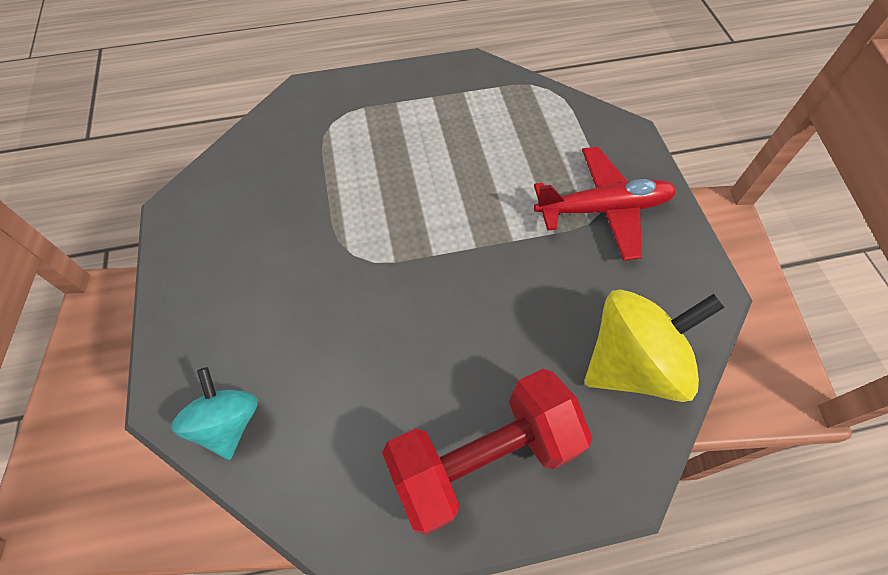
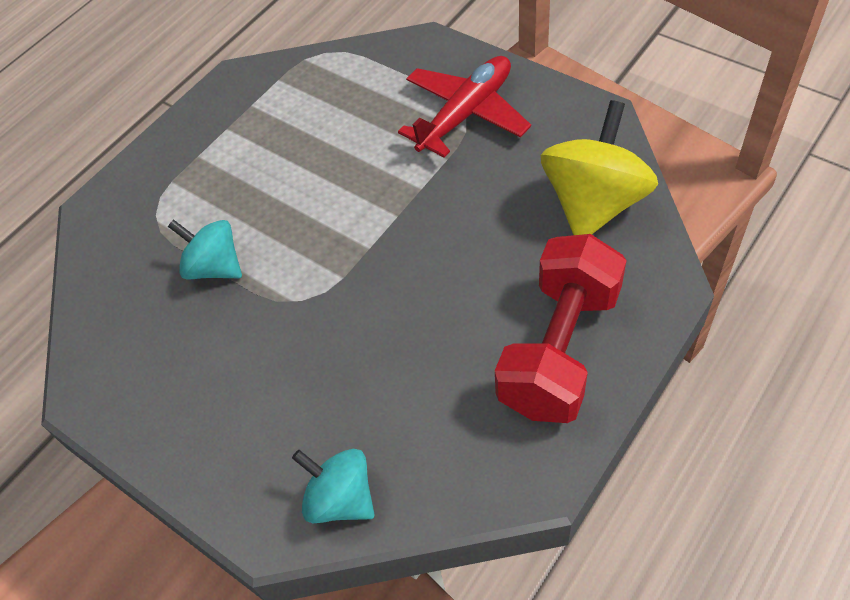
camera: 35 degrees left, 5 degrees down
(327, 186) = (214, 267): none -> turquoise spinning top

